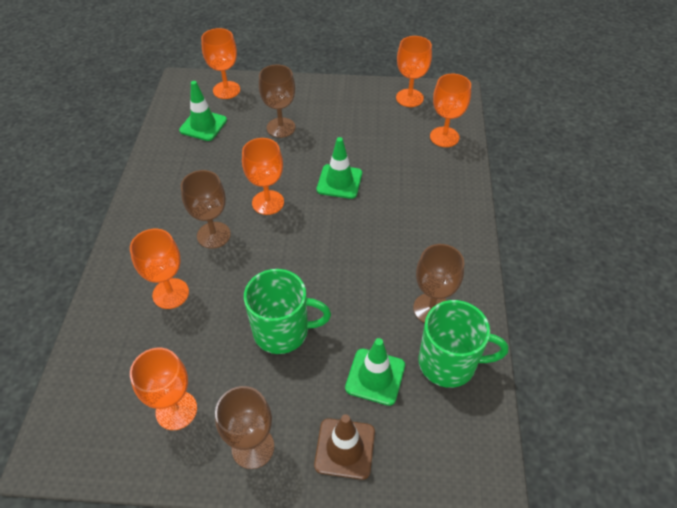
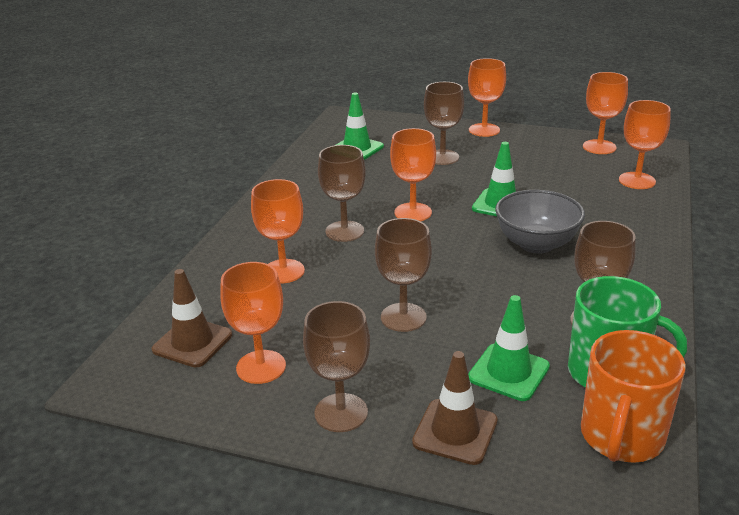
camera: 15 degrees right, 20 degrees down
(110, 393) = (192, 342): none -> brown traffic cone
(226, 90) = (389, 125): orange goblet -> orange goblet (484, 130)
(282, 331) = (403, 317): green mug -> brown goblet
(375, 226) = (536, 244): none -> grey bowl
(466, 427) = (621, 437): none -> orange mug

